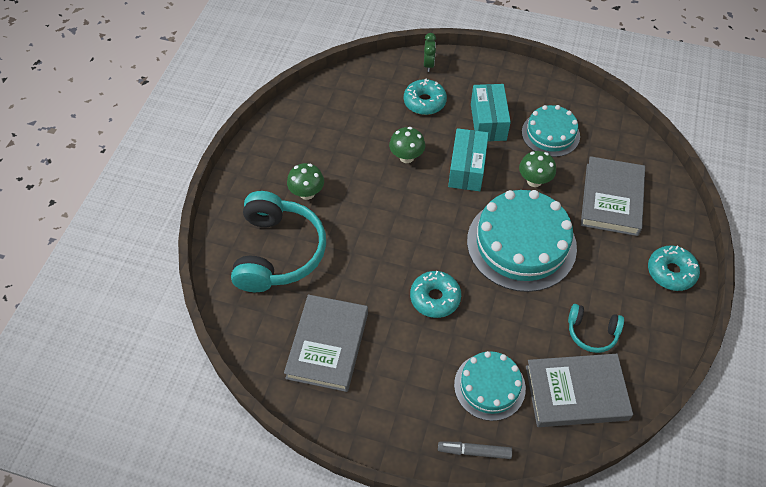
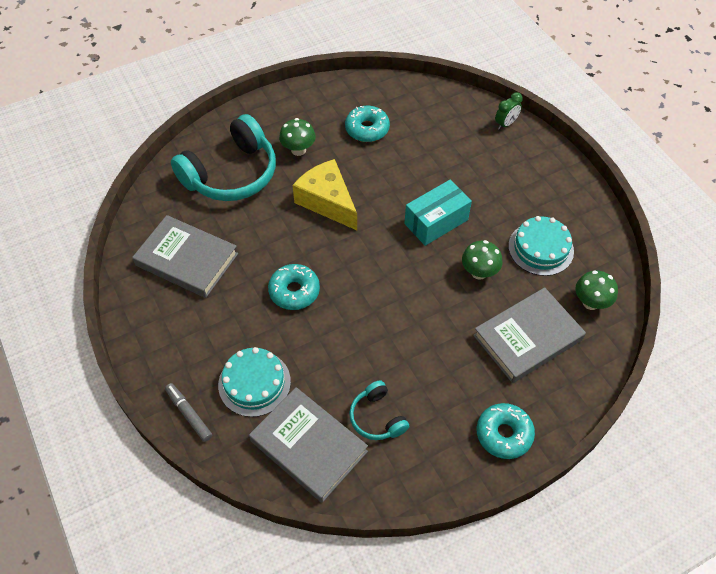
camera: 45 degrees right, 0 degrees up
(327, 345) = (187, 259): grey book -> grey book turned 60 degrees clockwise
(376, 214) = (327, 201): none -> yellow cheese
(406, 157) = (400, 178): green mushroom -> green mushroom (590, 302)
(424, 102) = (466, 149): turquoise donut -> turquoise donut (367, 129)
(488, 122) = (499, 200): turquoise box -> none
(521, 244) = (407, 308): turquoise cake -> none

